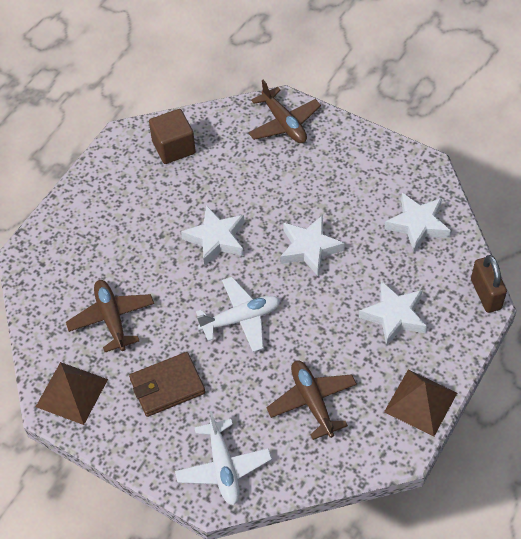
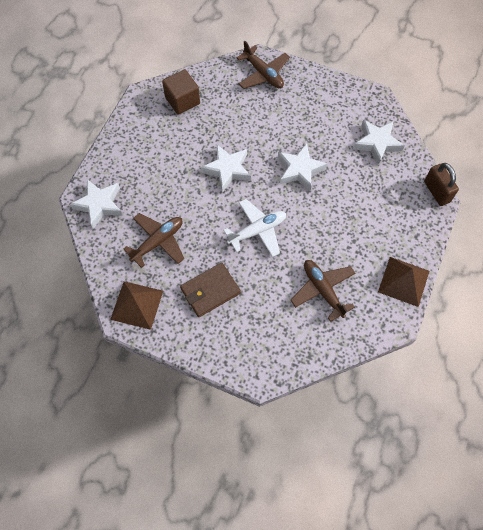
camera: 10 degrees left, 10 degrees up
(111, 319) = (158, 242): brown plane -> brown plane turned 75 degrees clockwise
(223, 467) = (264, 350): white plane -> none
(394, 316) = (372, 216): white star -> white star (99, 205)

